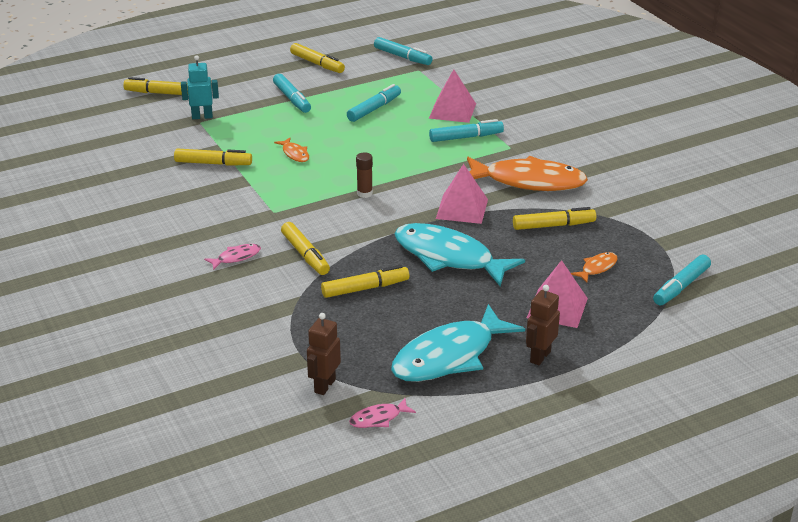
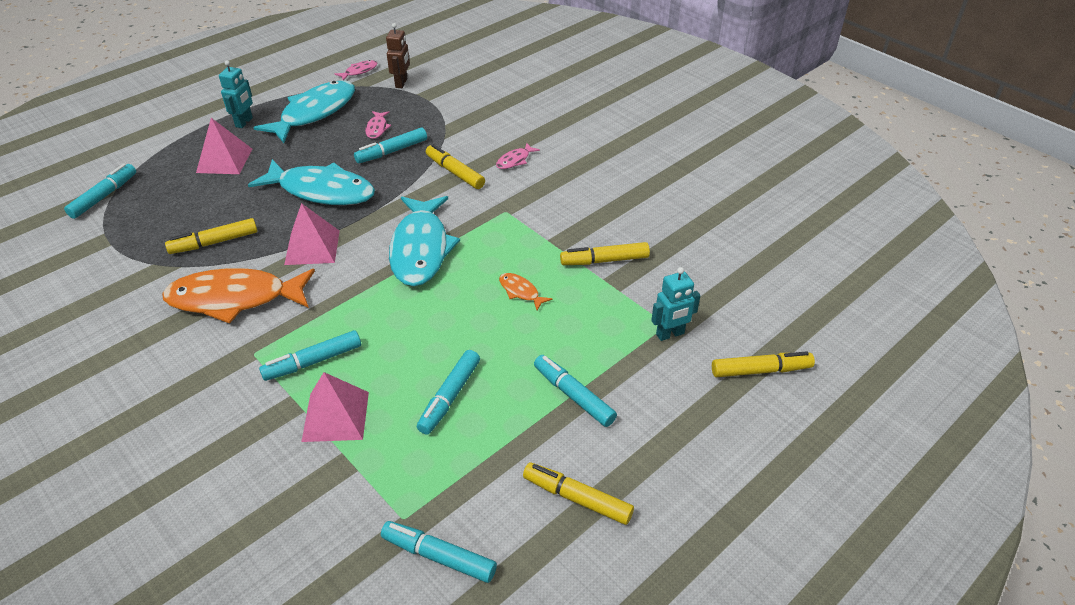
camera: 165 degrees right, 10 degrees up
(364, 193) = (420, 249): brown glue stick -> turquoise fish
(365, 288) = (392, 151): yellow marker -> turquoise marker
(375, 321) = (377, 128): none -> pink fish
(540, 357) = (244, 122): brown robot -> turquoise robot
(597, 268) = (179, 202): orange fish -> none

